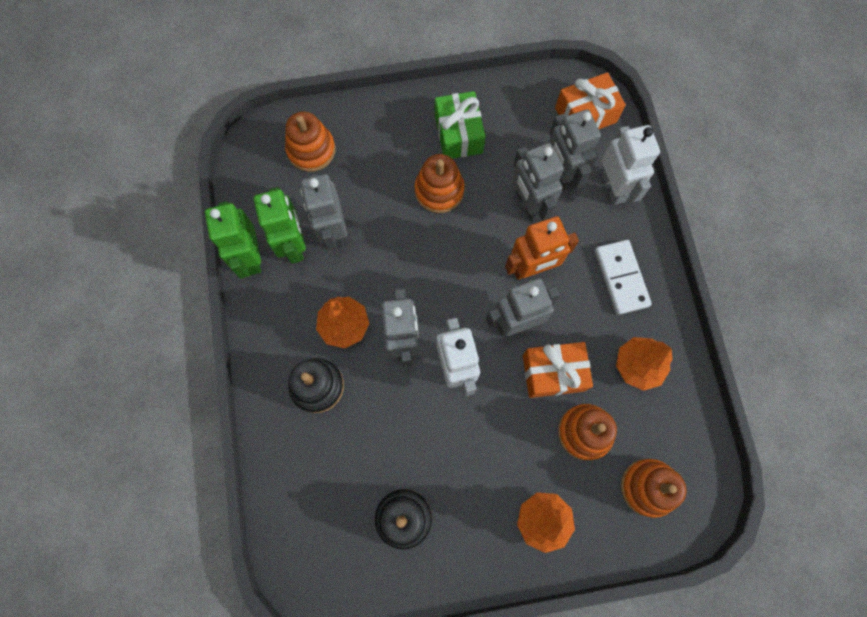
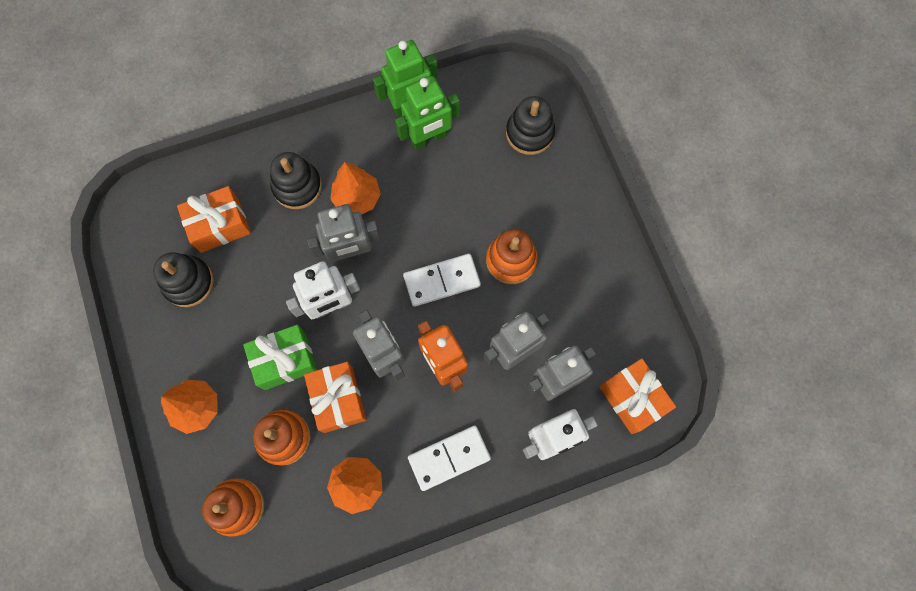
camera: 80 degrees right, 0 degrees up
(311, 150) = (529, 133): orange stacking toy -> black stacking toy
(333, 231) = (448, 169): grey robot -> none
(344, 476) = (219, 225): none -> orange gift
(449, 257) = (442, 281): none -> white domino
(458, 134) = (578, 268): green gift -> green gift (285, 360)

